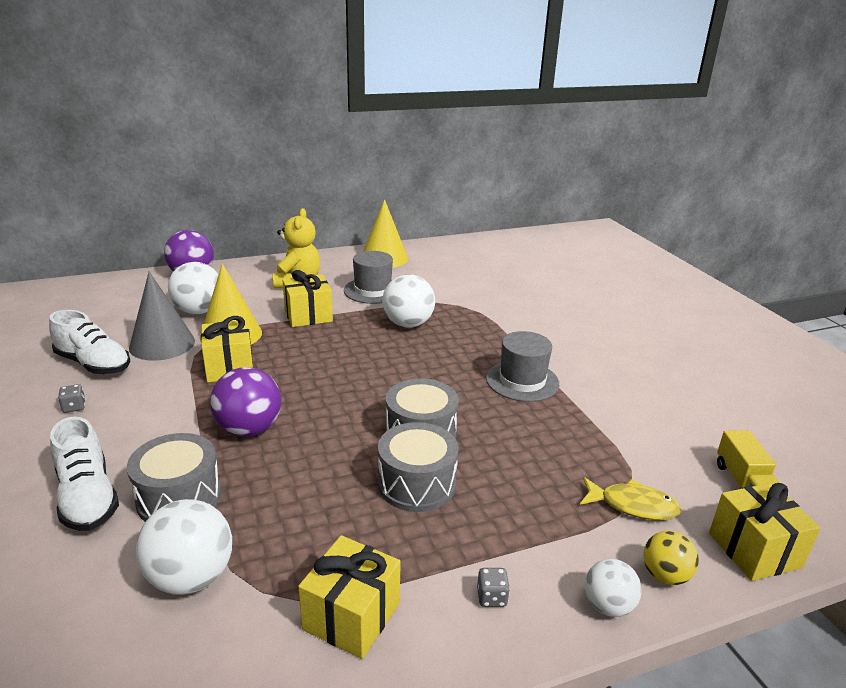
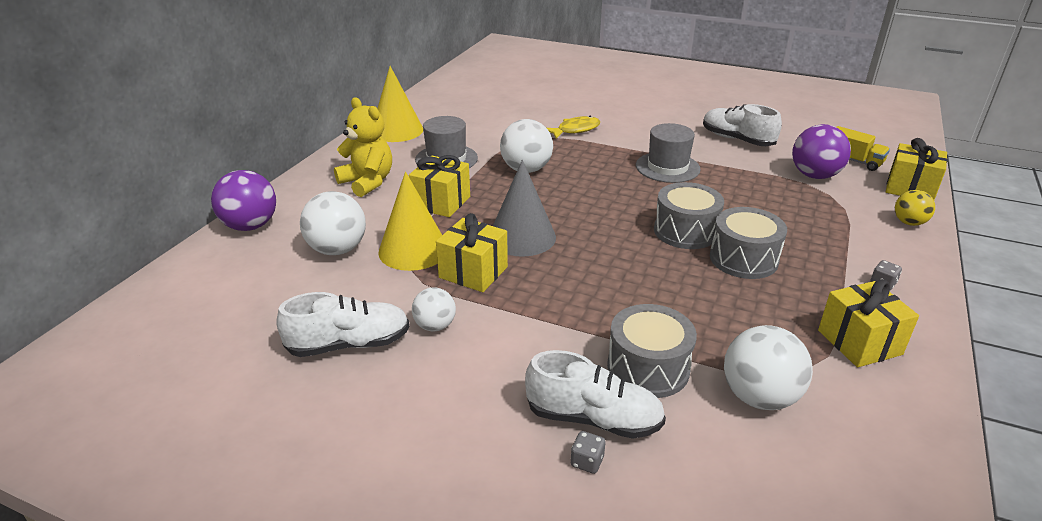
camera: 45 degrees left, 5 degrees up
(74, 407) = (421, 382): grey dice -> grey dice (587, 461)
(162, 344) = (372, 291): grey cone -> grey cone (522, 237)
(249, 429) = (588, 299): purple ball -> purple ball (814, 175)
(608, 606) = (919, 251): white ball -> white ball (435, 326)
(633, 505) = (840, 200): yellow fish -> yellow fish (575, 130)
(647, 395) = (737, 139): none -> white shoe

